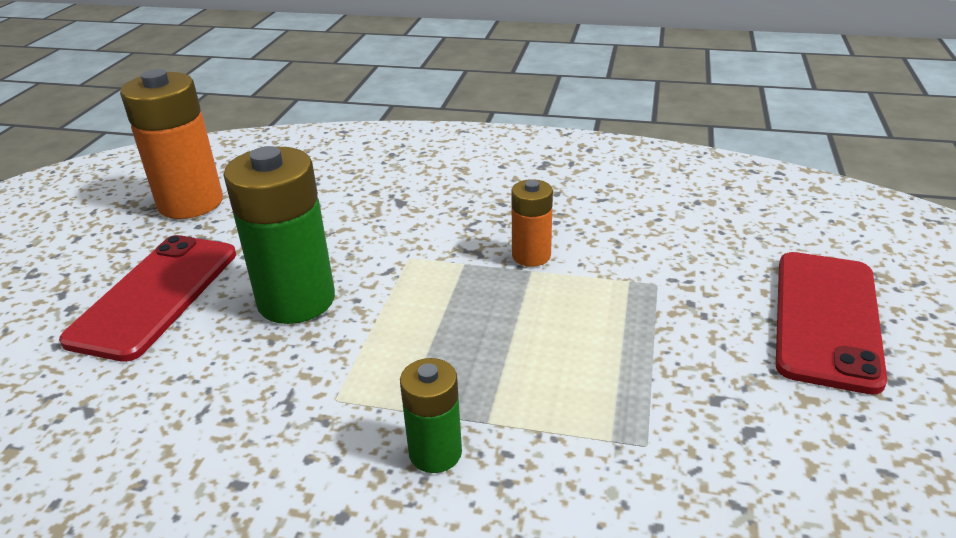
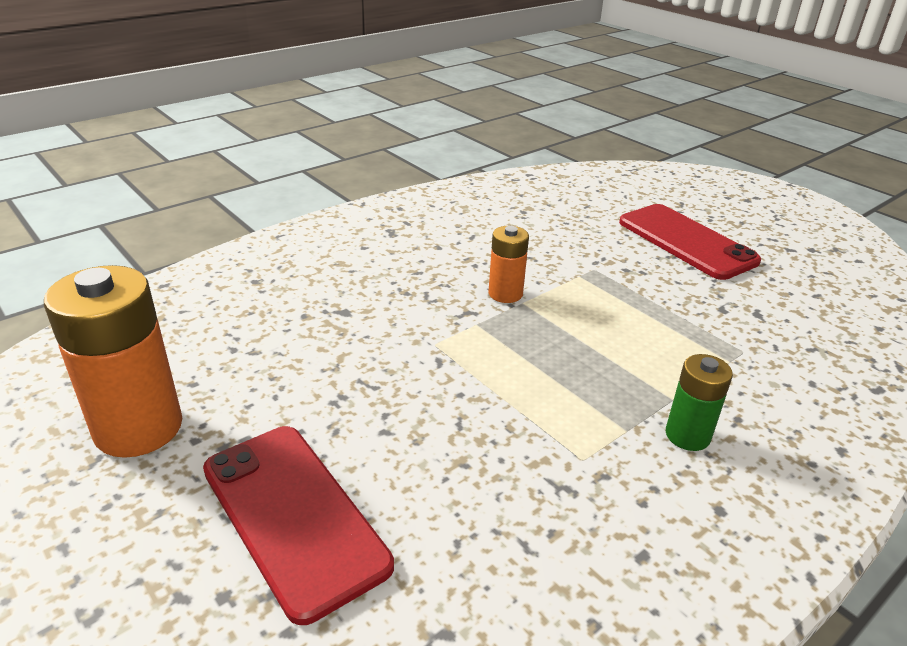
camera: 55 degrees left, 0 degrees up
(296, 300) = (422, 426): green battery -> none

